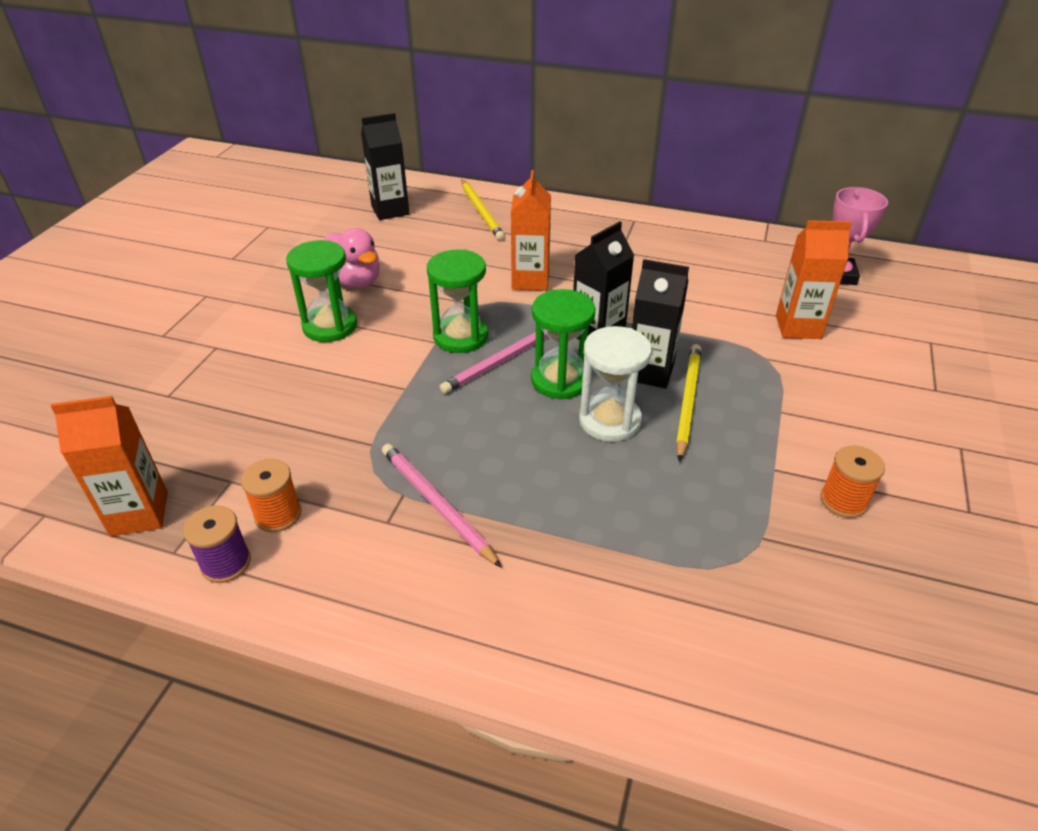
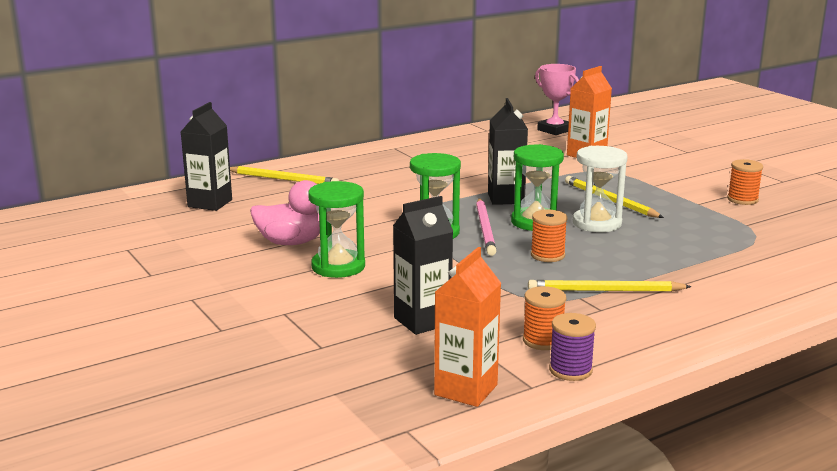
camera: 50 degrees left, 20 degrees down
(436, 504) = (605, 291): pink pencil -> yellow pencil
(484, 426) = (547, 255): none -> orange spool
(530, 280) = (406, 194): orange carton -> none
(650, 372) = (567, 199): black carton -> black carton (422, 321)

